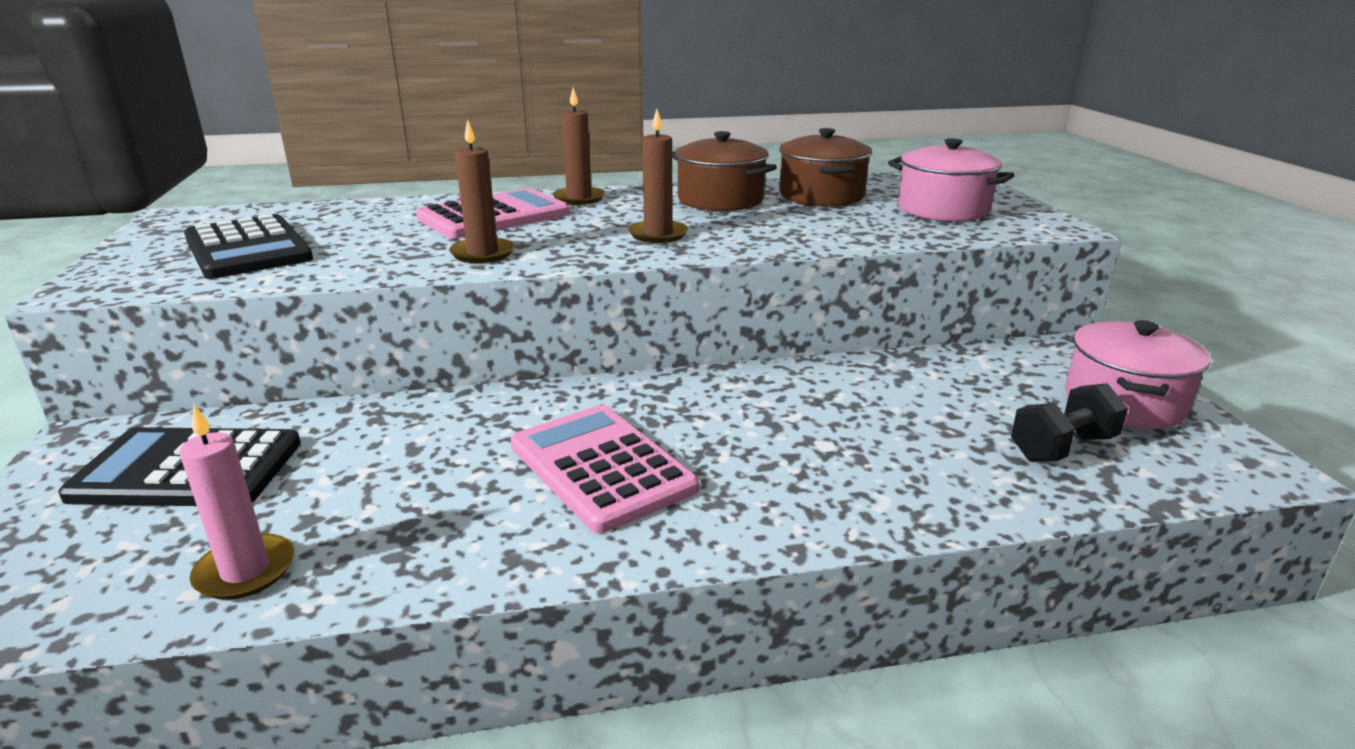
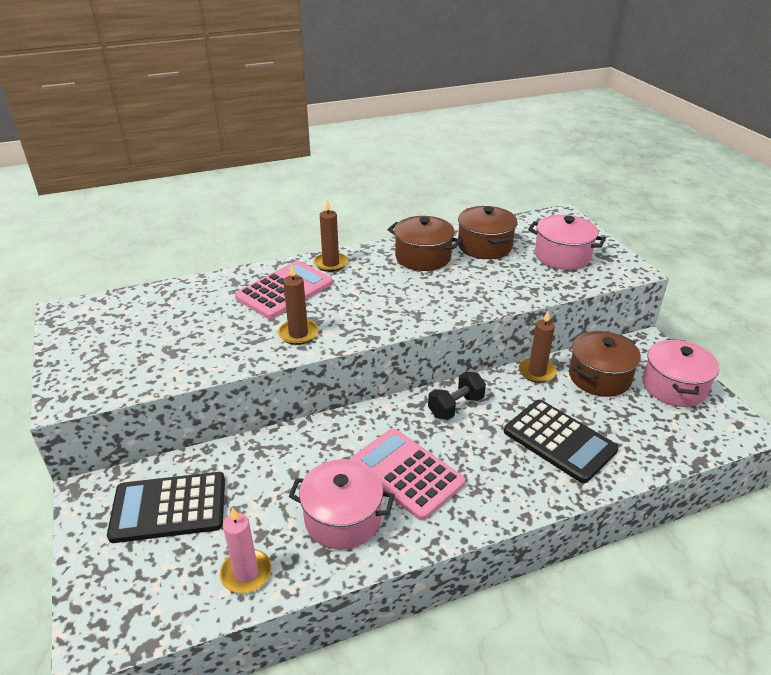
camera: 10 degrees left, 10 degrees up
(248, 248) = (142, 344): black calculator -> black calculator (559, 441)
(459, 514) = (343, 518): none -> pink pot
(658, 234) = (398, 301): brown candle -> brown candle (537, 372)
(987, 380) = (599, 377): none -> brown pot
(1062, 448) = (646, 426): black dumbbell -> black dumbbell (456, 406)

